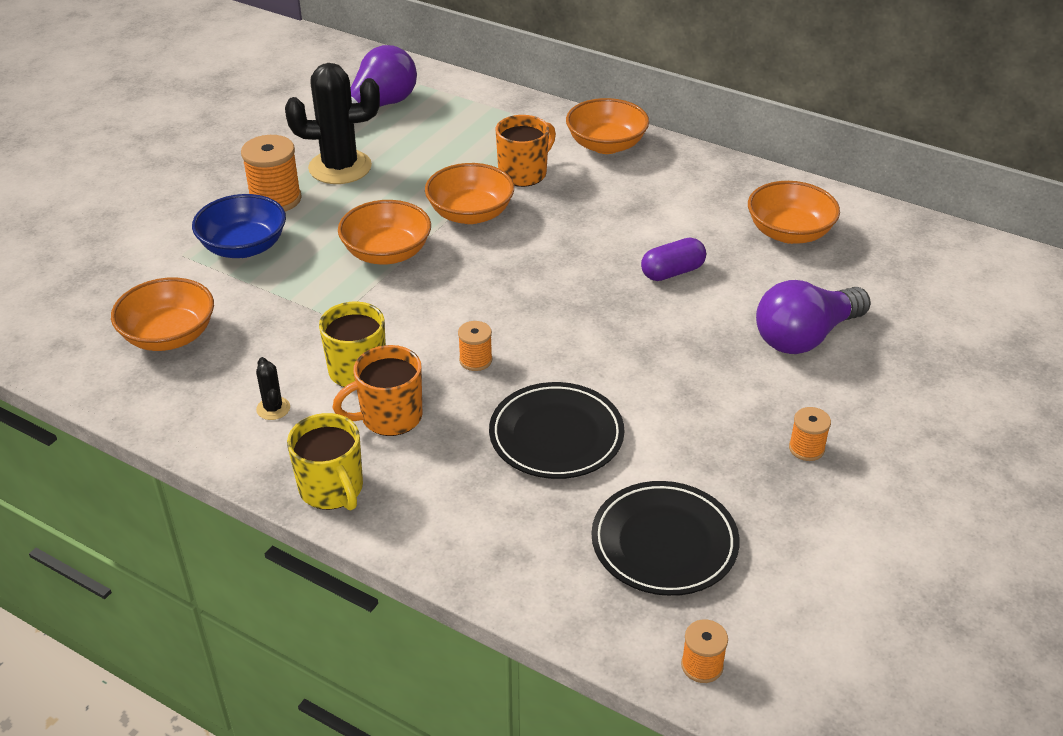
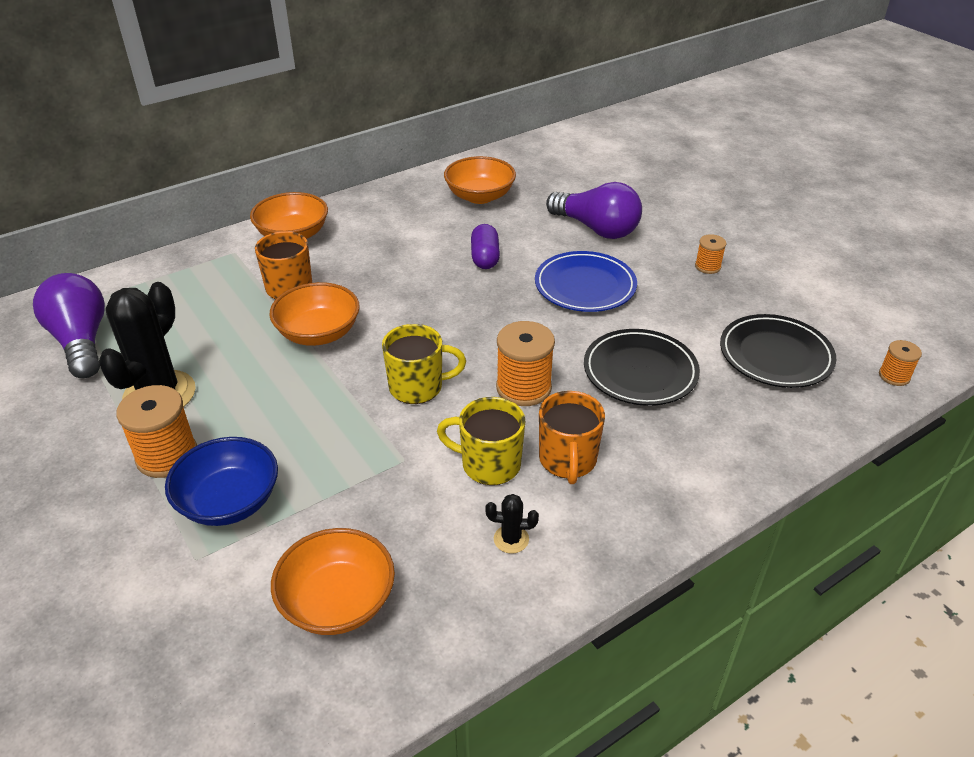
camera: 65 degrees left, 0 degrees up
(332, 489) = (645, 523): yellow mug -> yellow mug (418, 387)
(387, 253) = (331, 400): orange bowl -> none
(475, 360) = (523, 388): orange spool -> orange spool, size x1.81
(679, 357) = (585, 286): none -> blue plate
(805, 337) = (596, 229): purple light bulb -> purple light bulb turned 45 degrees counterclockwise

